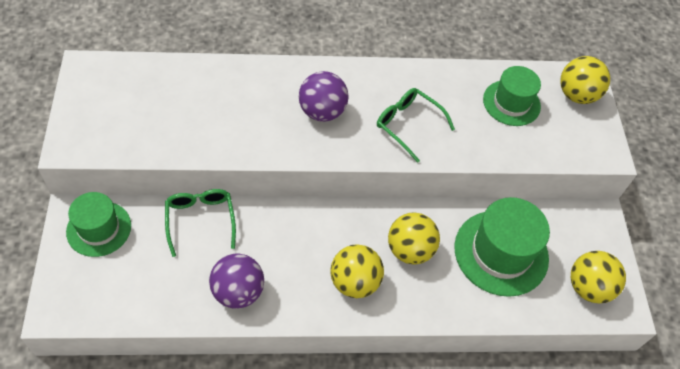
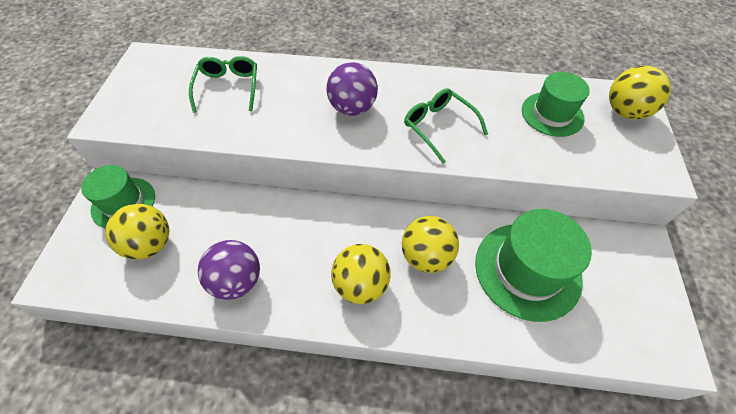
camera: 15 degrees right, 0 degrees up
(200, 220) = (220, 204): green glasses -> green glasses (228, 88)
(588, 287) = (629, 322): yellow ball -> yellow ball (150, 244)

